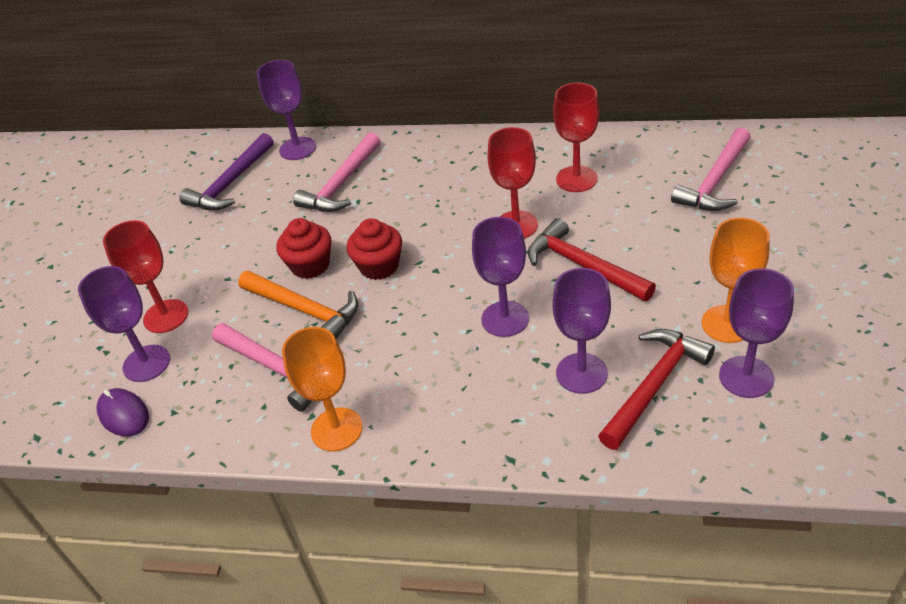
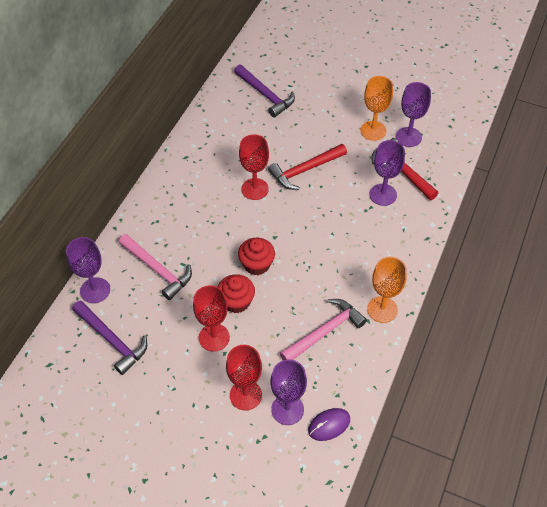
camera: 80 degrees left, 10 degrees up
(305, 310) = (278, 311): orange hammer -> none
(505, 319) = (330, 215): purple goblet -> none
(576, 179) = (228, 150): red goblet -> red goblet (214, 337)
(715, 181) = (265, 95): pink hammer -> purple hammer

